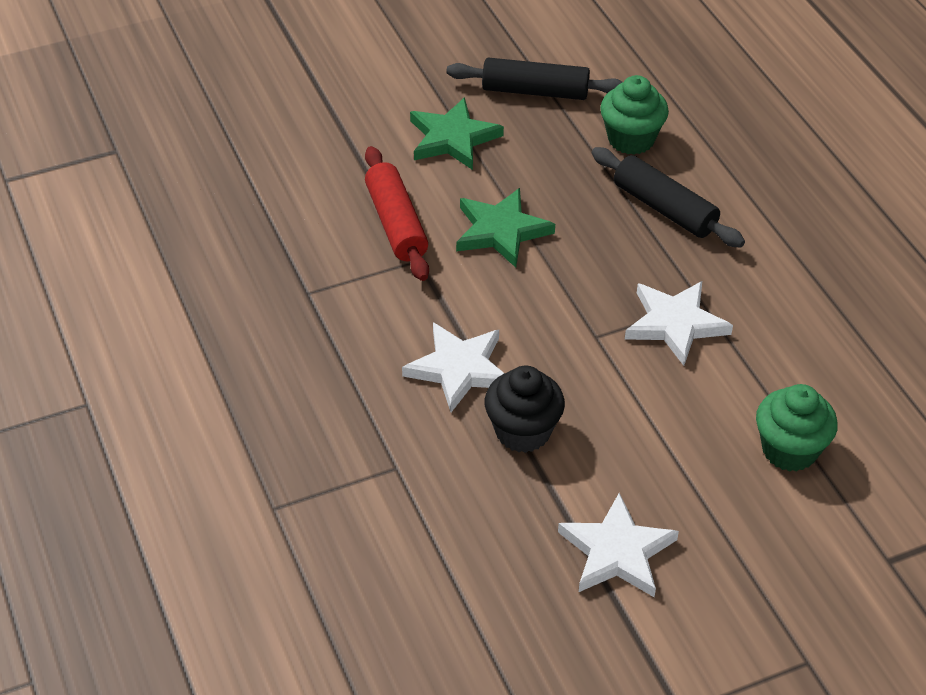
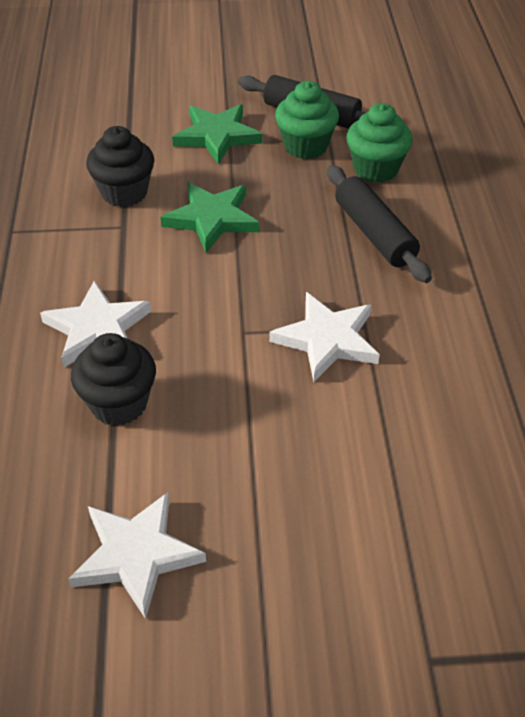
camera: 20 degrees right, 0 degrees up
(396, 224) = (124, 193): red rolling pin -> black cupcake
(789, 450) = (378, 498): green cupcake -> green cupcake (305, 146)

